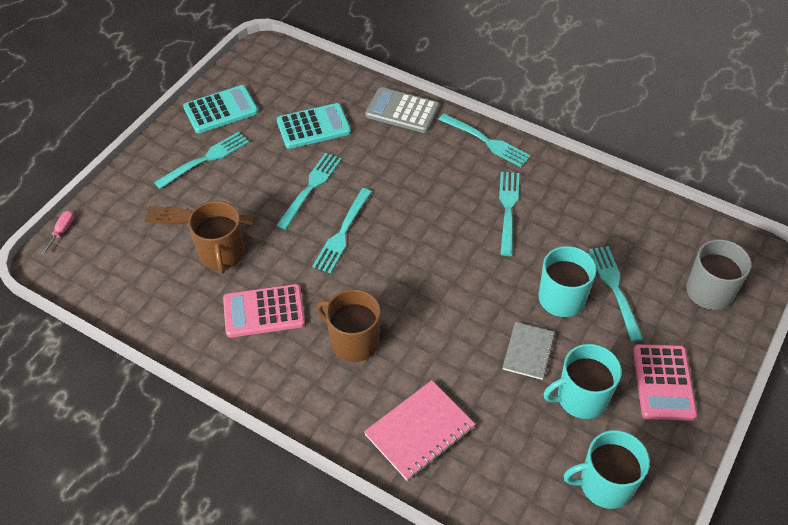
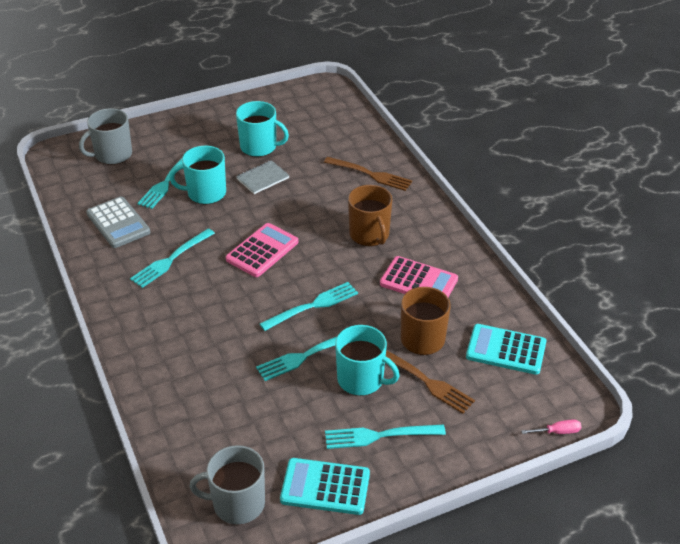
camera: 145 degrees left, 10 degrees down
(62, 231) = (557, 432): pink screwdriver -> pink screwdriver turned 150 degrees counterclockwise
(272, 75) = (237, 503): none -> grey mug
(313, 127) = (250, 414): turquoise calculator -> turquoise calculator (506, 350)
(402, 111) = (155, 385): grey calculator -> grey calculator (118, 223)
(419, 431) = (370, 174): pink notebook -> brown fork
(486, 141) = (120, 318): turquoise fork -> none
(605, 484) = (292, 113): turquoise mug -> turquoise mug (361, 379)
(663, 382) = (204, 132): pink calculator -> pink calculator (262, 251)

